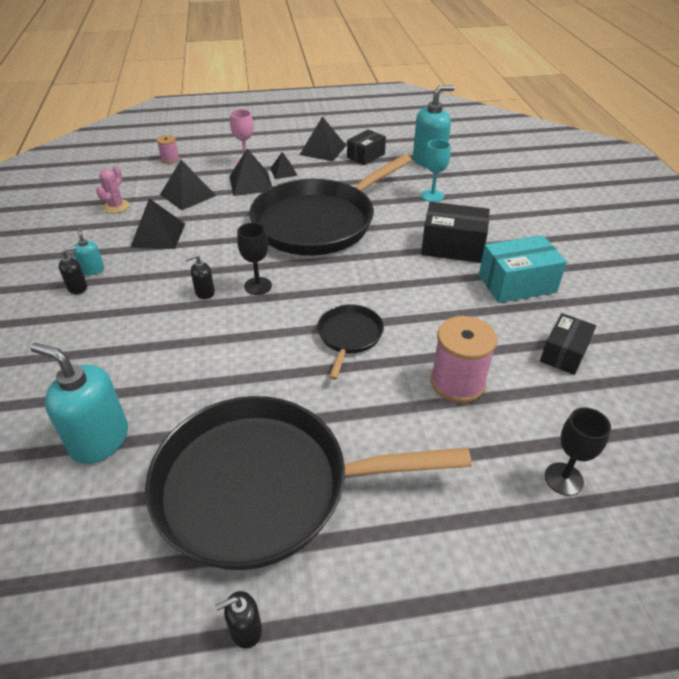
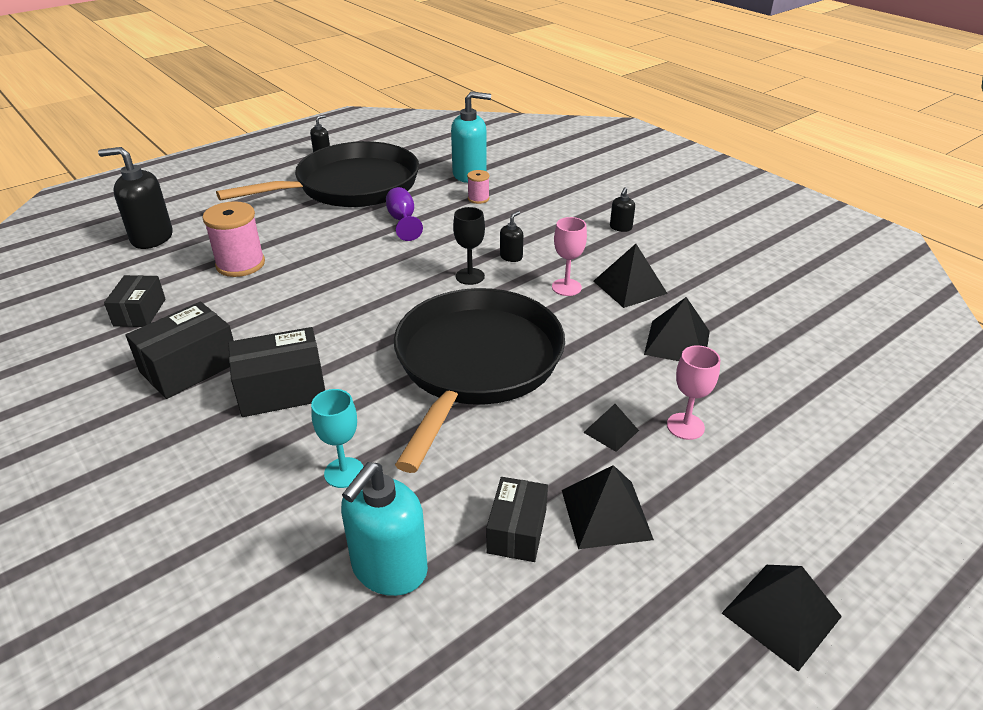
camera: 150 degrees right, 5 degrees down
(92, 270) = (633, 242): turquoise soap dispenser -> none
(116, 206) = (726, 299): pink cactus -> none
(170, 159) = (793, 388): pink spool -> pink spool (478, 198)
(200, 250) = (566, 287): none -> pink goblet
(251, 183) = (628, 390): black pyramid -> black pyramid (781, 614)
(255, 381) = (402, 221): none -> purple goblet
(349, 336) = (351, 266): black pan -> none
(517, 283) = (189, 367): turquoise box -> black box
(563, 479) = (152, 238): black goblet -> black soap dispenser

